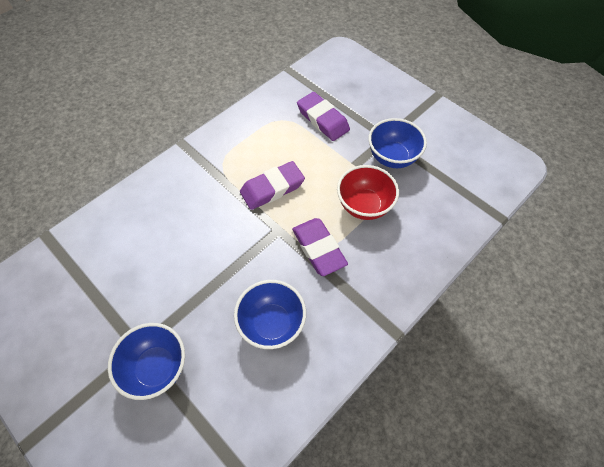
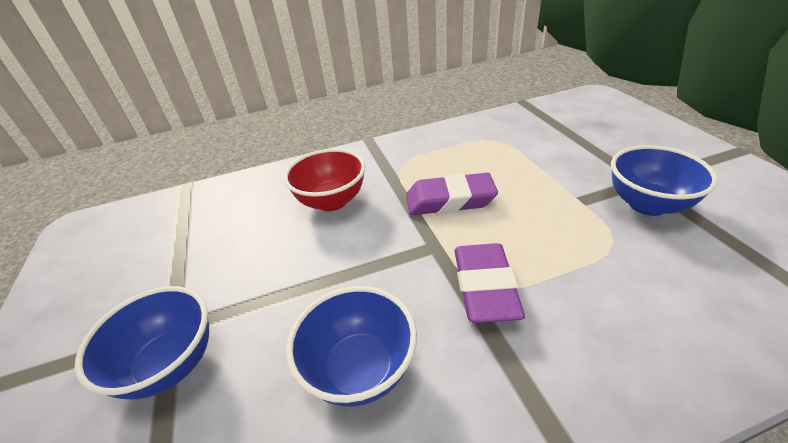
camera: 30 degrees right, 20 degrees down
(323, 119) = (549, 148): purple eraser -> none
(364, 206) = (582, 251): red bowl -> red bowl (332, 201)

